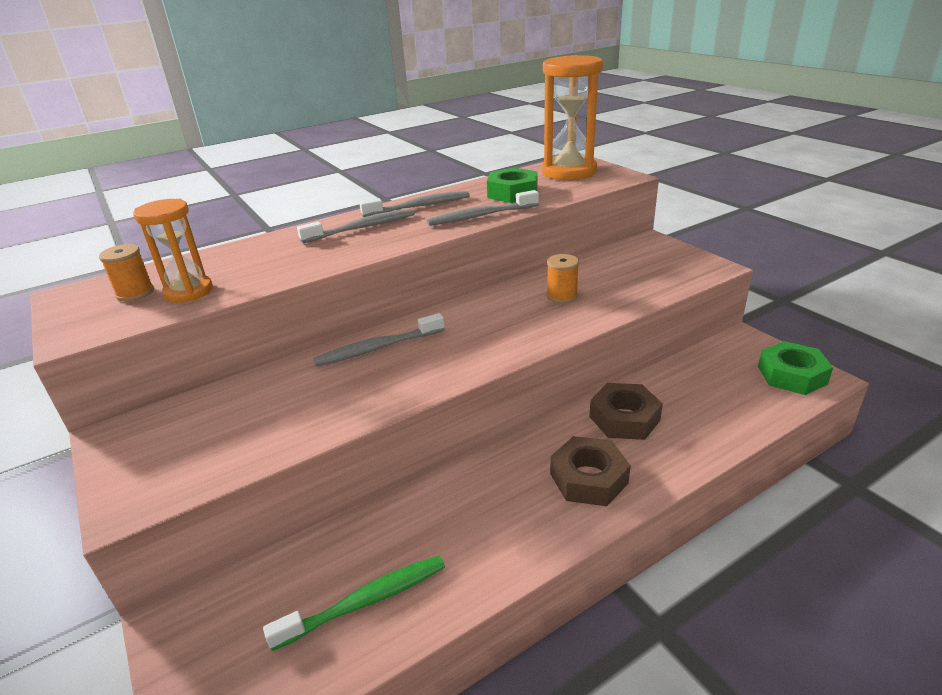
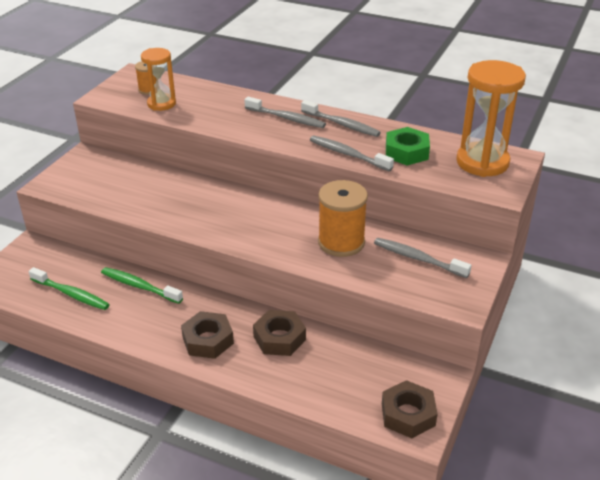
camera: 55 degrees right, 5 degrees up
(378, 348) = (214, 195): grey toothbrush -> grey toothbrush (418, 258)
(422, 510) = (139, 286): none -> green toothbrush
(562, 296) = (341, 242): orange spool -> orange spool, size x1.86
(792, 375) = (408, 414): green nut -> brown nut

